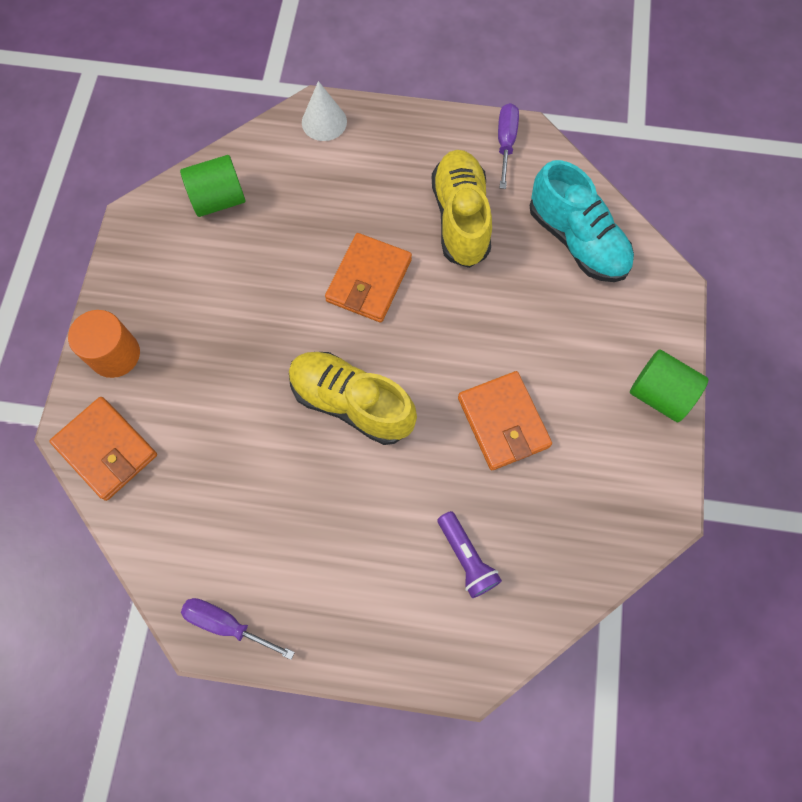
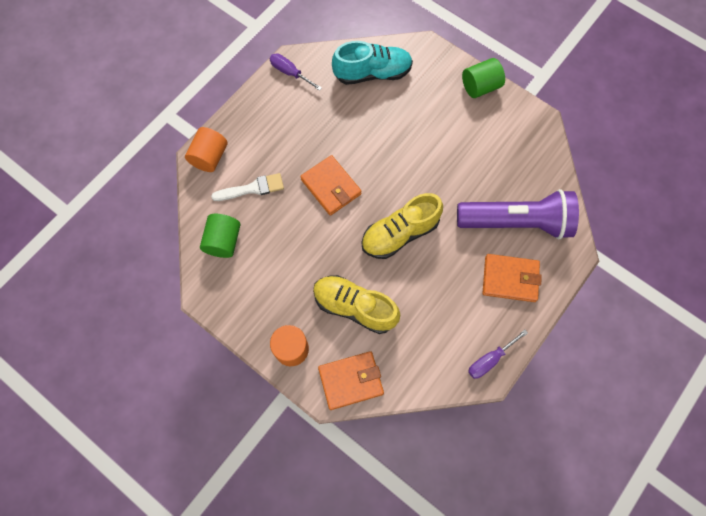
camera: 60 degrees left, 0 degrees up
(310, 191) = (252, 188): none -> white brush
(324, 122) = (209, 157): white cone -> orange cylinder
(460, 218) = (322, 120): yellow shoe -> yellow shoe (354, 307)
(466, 558) = (516, 222): purple flashlight -> purple flashlight, size x2.26
(503, 422) = (454, 165): orange wallet -> orange wallet (510, 279)

